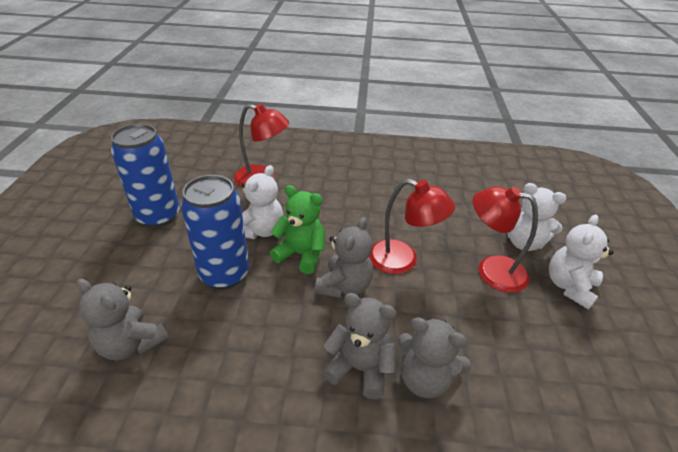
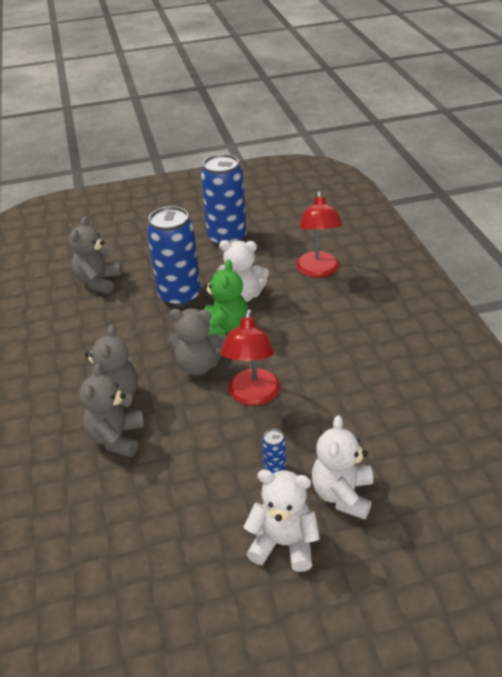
camera: 75 degrees right, 0 degrees up
(491, 270) = (275, 468): red lamp -> blue can

